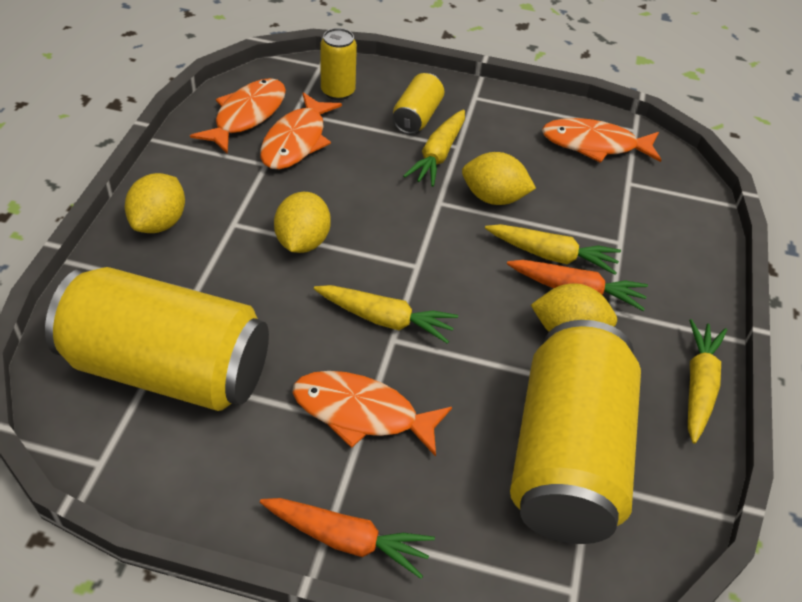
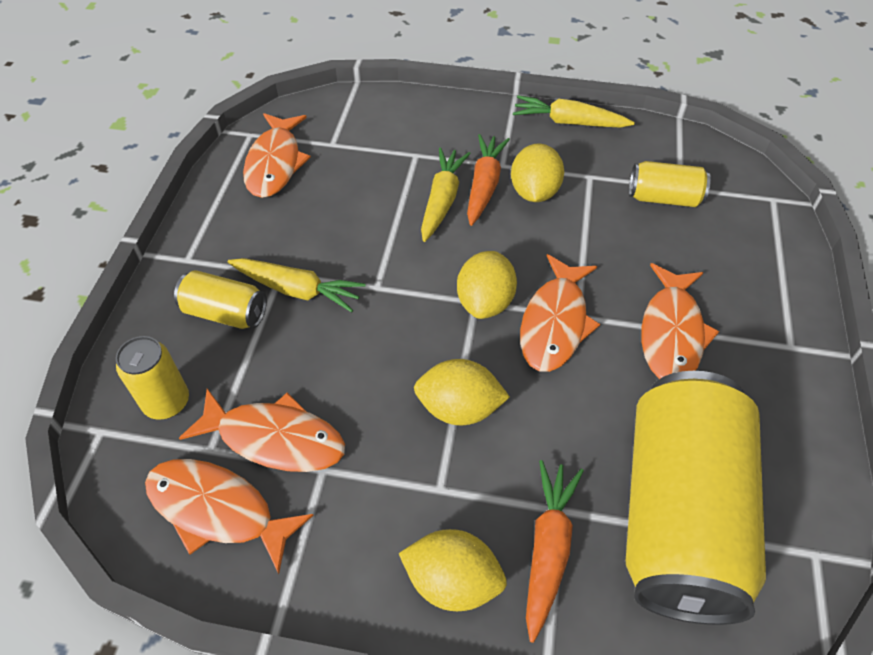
camera: 90 degrees left, 5 degrees up
(346, 539) = (798, 333): orange carrot -> orange carrot (548, 548)
(385, 319) = (555, 323): yellow carrot -> orange fish
(494, 198) = (365, 242): yellow lemon -> yellow lemon (485, 302)
(567, 457) = (664, 198): yellow can -> yellow can, size x0.45

